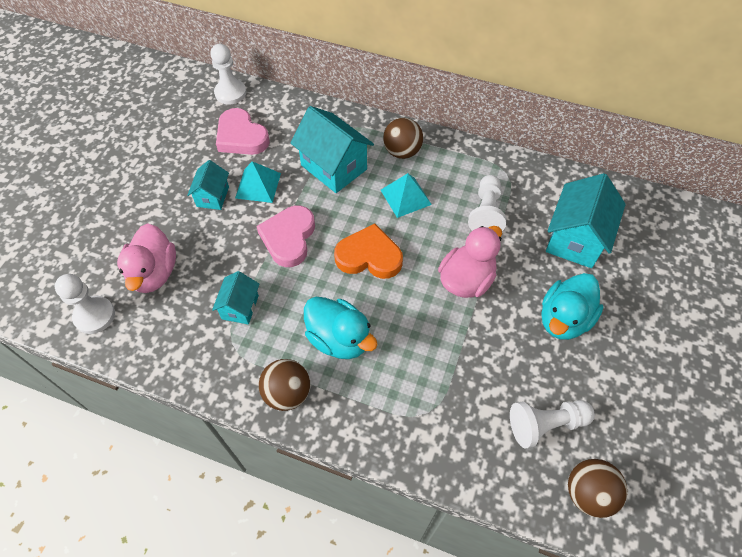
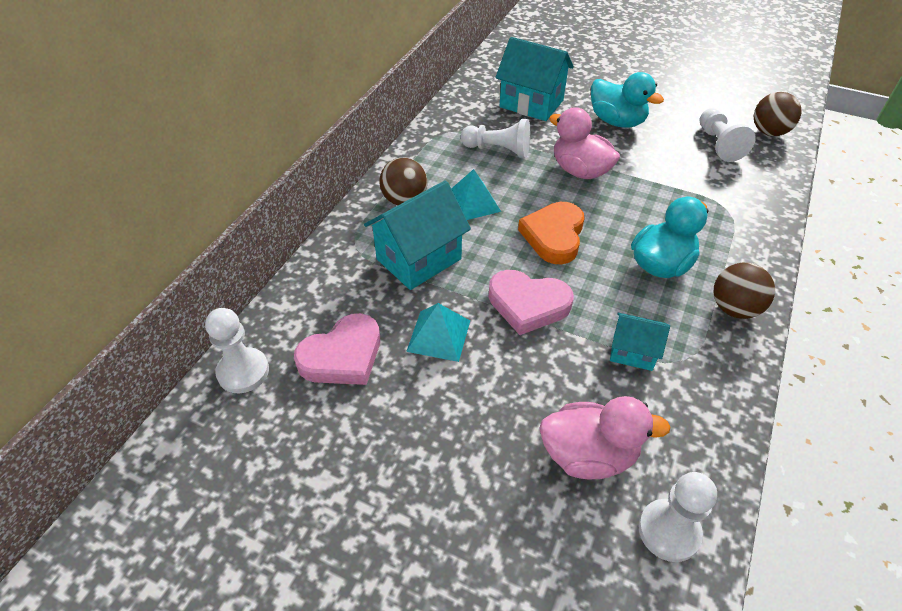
camera: 85 degrees left, 10 degrees down
(213, 196) = (453, 388): turquoise house -> none

